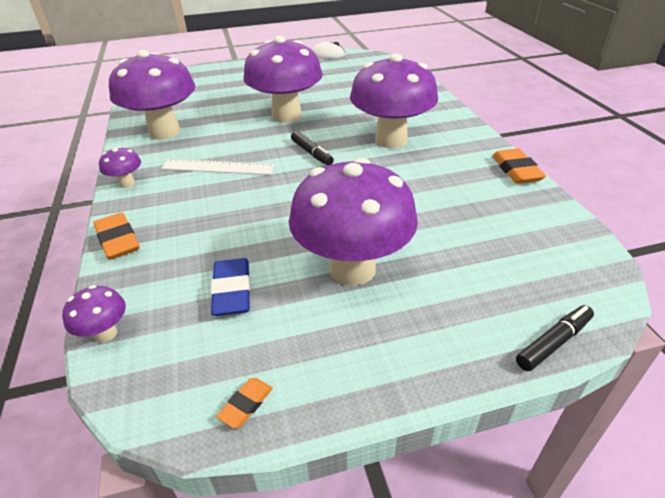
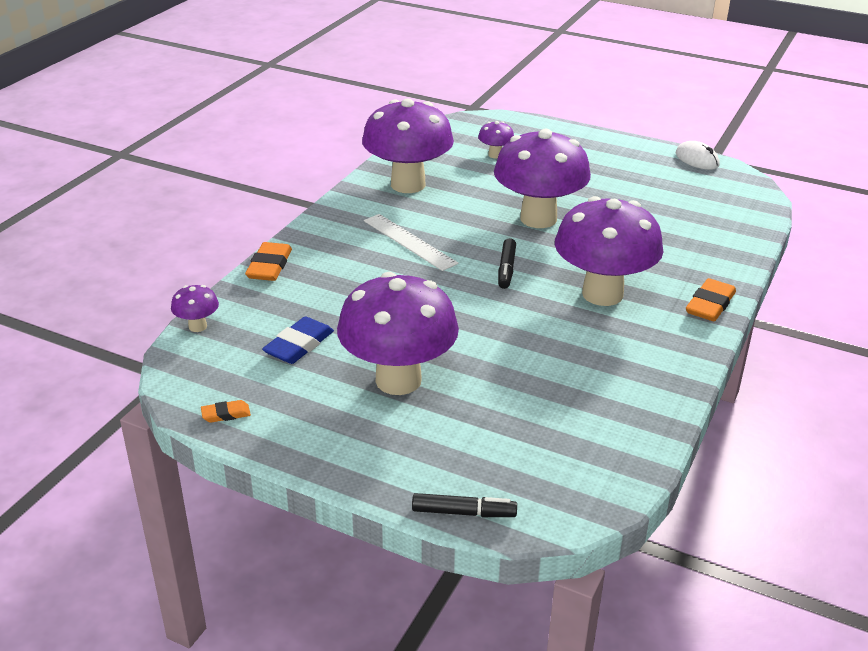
camera: 40 degrees right, 5 degrees down
(127, 183) = (324, 221): purple mushroom -> purple mushroom (495, 155)
(516, 170) = (679, 388): orange eraser -> orange eraser (710, 305)

